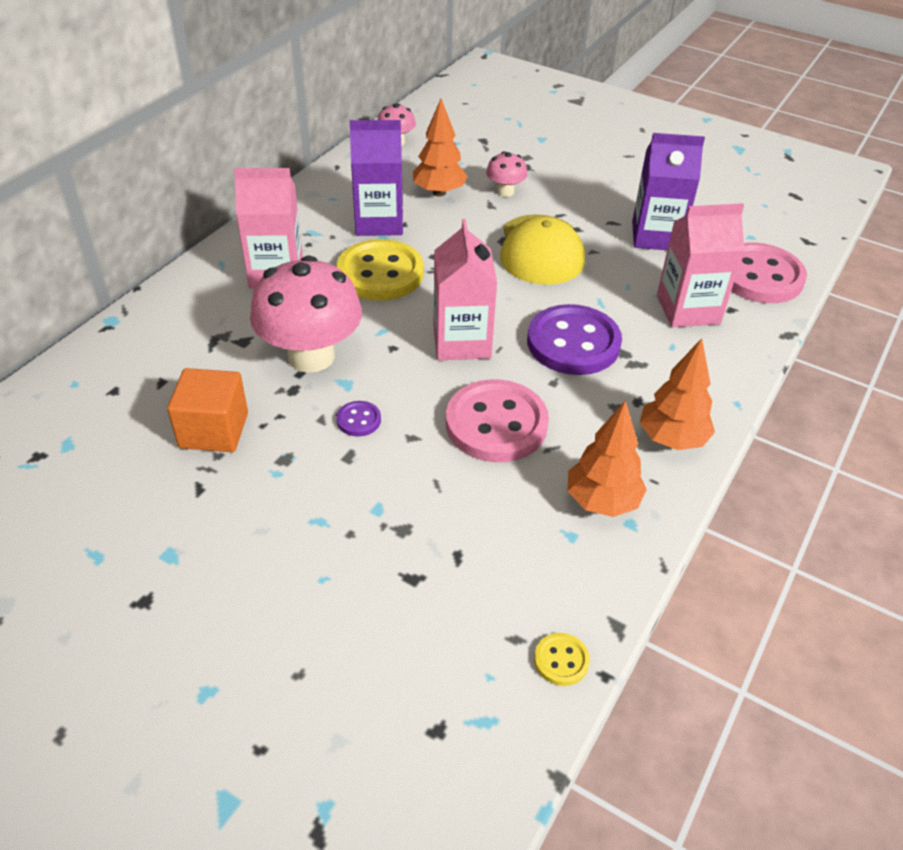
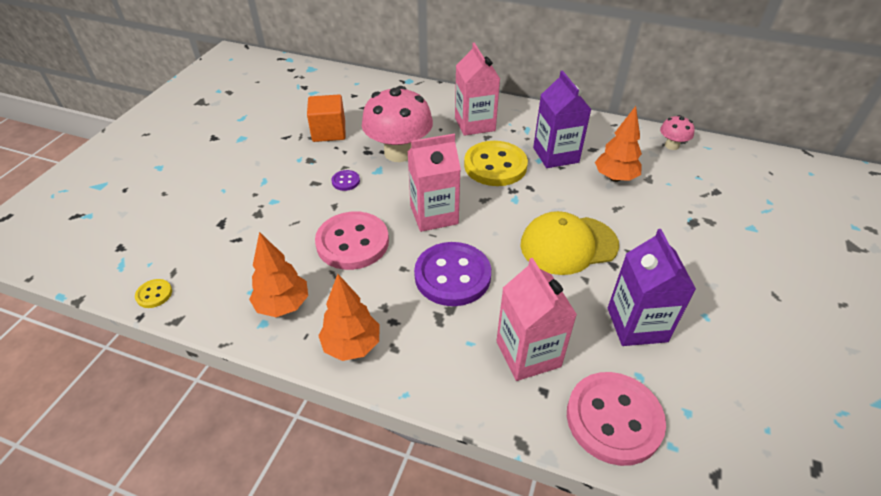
camera: 80 degrees right, 0 degrees up
(505, 191) = (642, 214): pink mushroom -> none

